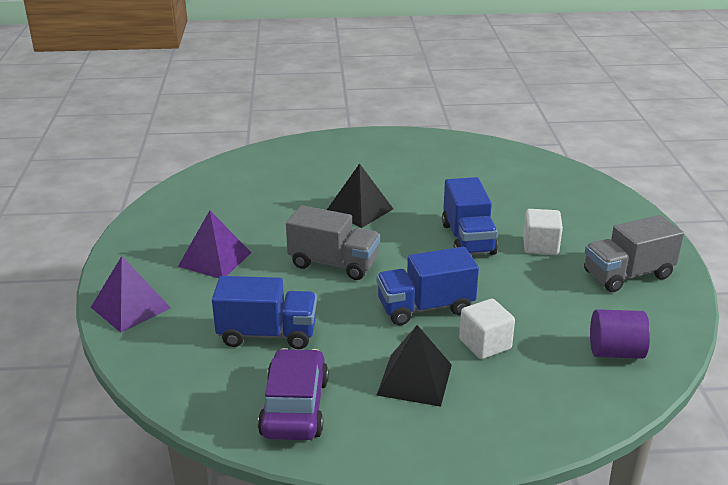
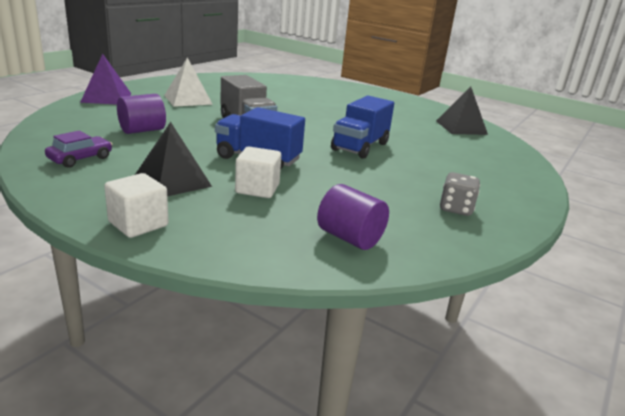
camera: 35 degrees right, 5 degrees down
(215, 259) = (188, 99): purple pyramid -> white pyramid
(267, 334) = (142, 130): blue truck -> purple cylinder
(294, 407) = (80, 158): purple car -> purple car, size x0.61
(359, 210) = (315, 113): black pyramid -> black pyramid (461, 127)
(540, 246) = (410, 169): white cube -> white cube (138, 224)
(627, 275) = (456, 209): grey truck -> grey dice

